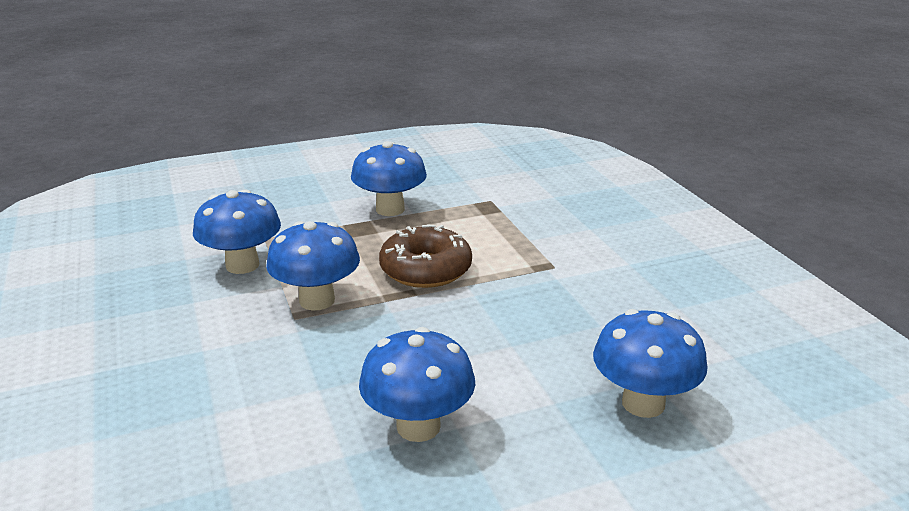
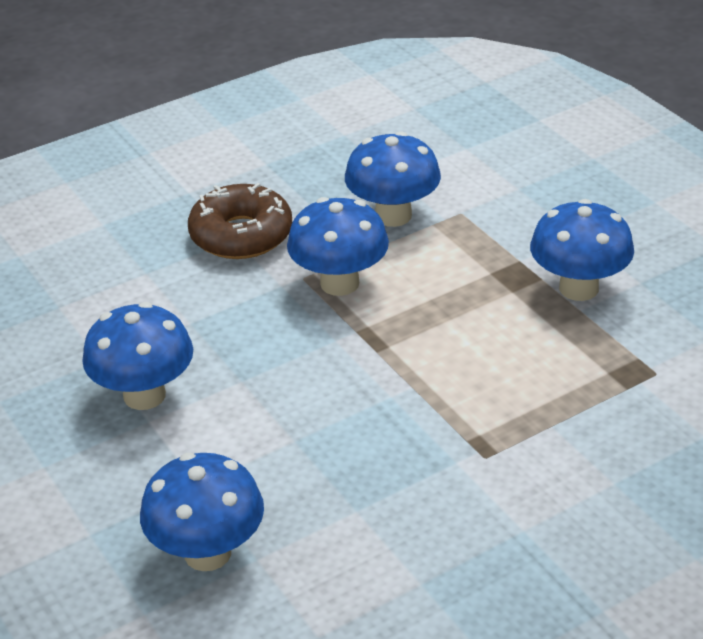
camera: 80 degrees right, 10 degrees up
(425, 269) = (434, 347): brown donut -> brown donut (241, 235)

